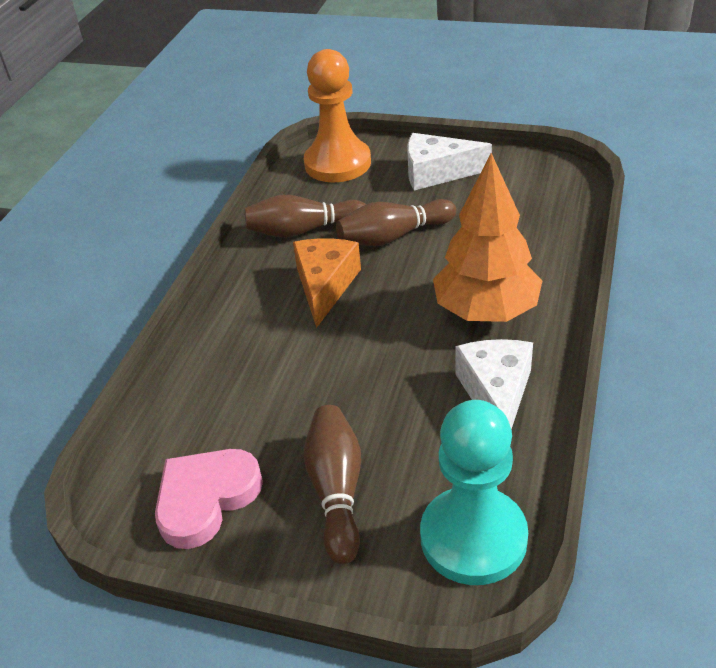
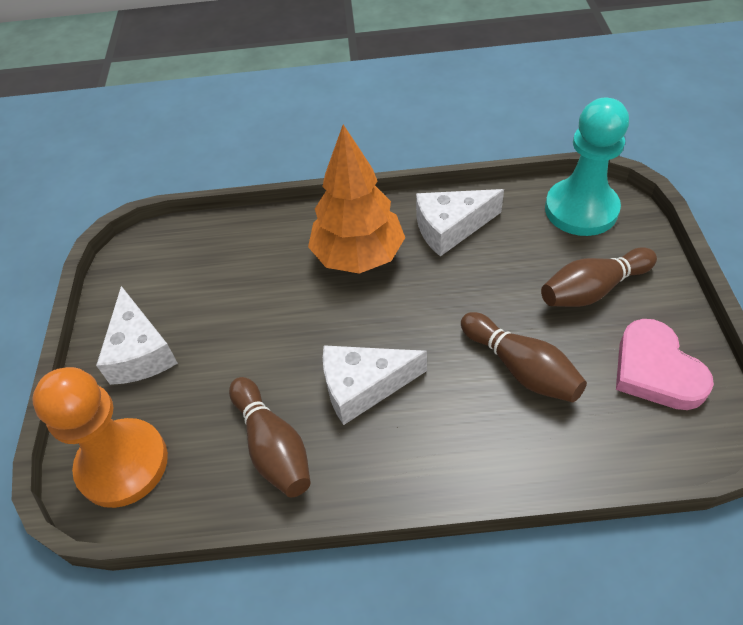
camera: 110 degrees left, 10 degrees up
(206, 499) = (656, 370): pink heart -> pink heart turned 45 degrees clockwise
(325, 286) = (363, 387): orange cheese -> white cheese
(393, 236) = (266, 355): brown bowling pin -> brown bowling pin (521, 368)

